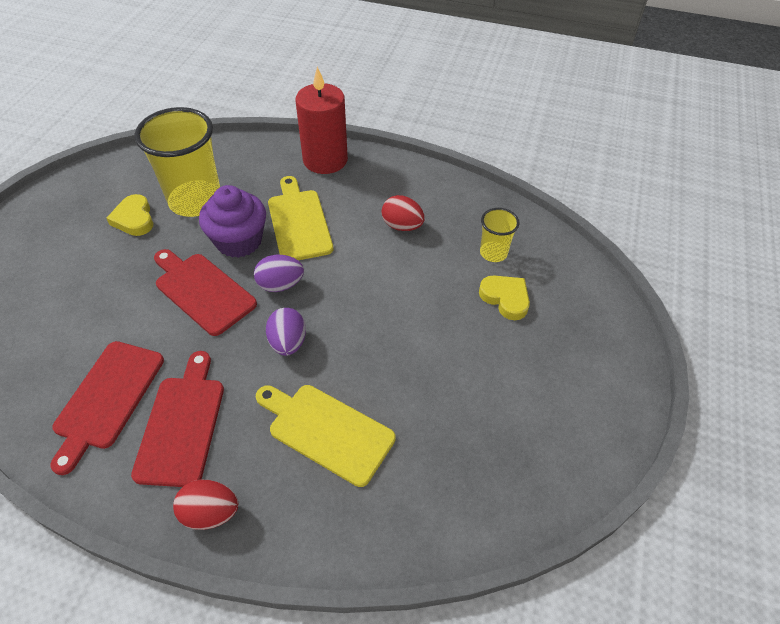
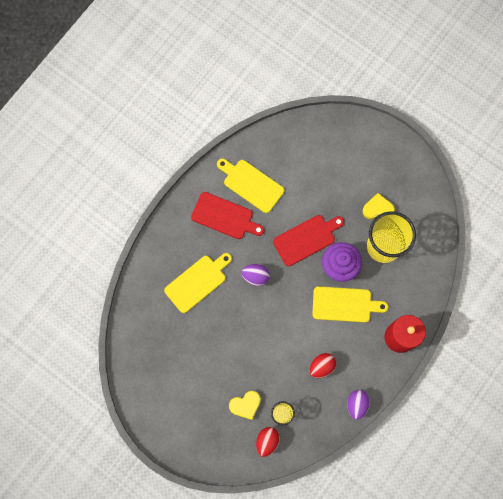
camera: 110 degrees right, 25 degrees up
(107, 398) = (251, 184): red cutting board -> yellow cutting board
(210, 513) = (176, 222): red egg -> red egg (267, 441)
(280, 285) = (297, 282): purple egg -> purple egg (356, 404)

